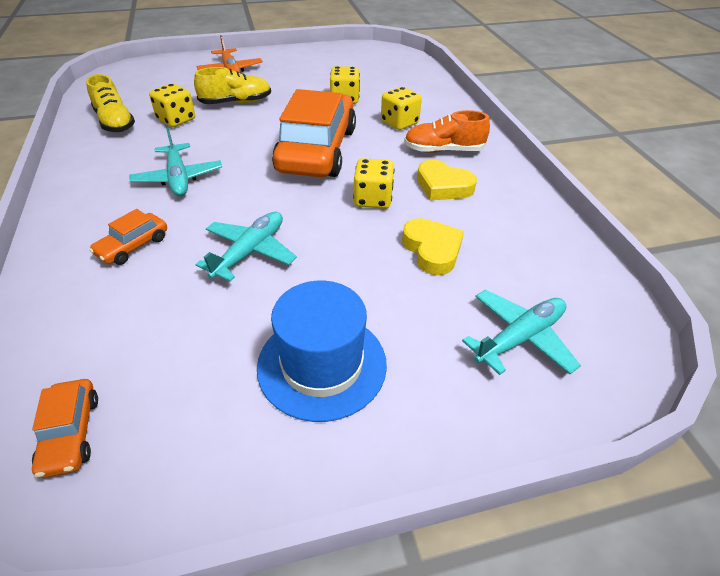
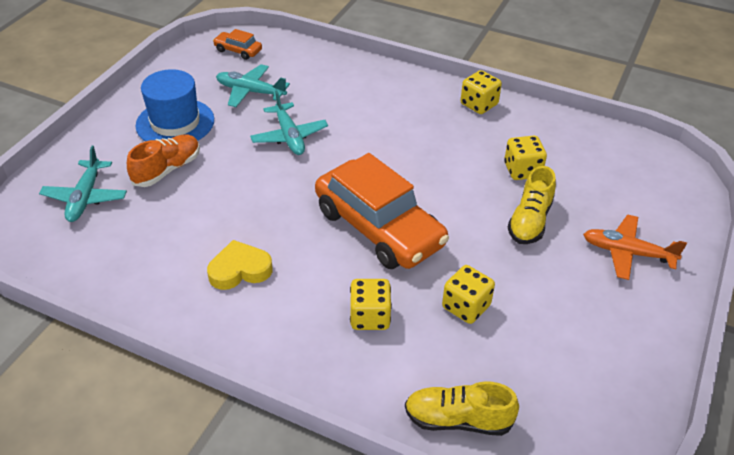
camera: 130 degrees right, 0 degrees up
(115, 122) = (548, 137): yellow shoe -> yellow shoe (458, 420)
(133, 246) = (351, 98): orange car -> none
(178, 178) = (414, 139): turquoise plane -> turquoise plane (250, 91)
(373, 199) = (273, 218): yellow dice -> yellow dice (479, 104)
(432, 250) = (188, 212): yellow heart -> none
(443, 150) = (286, 312): orange shoe -> orange shoe (167, 170)

